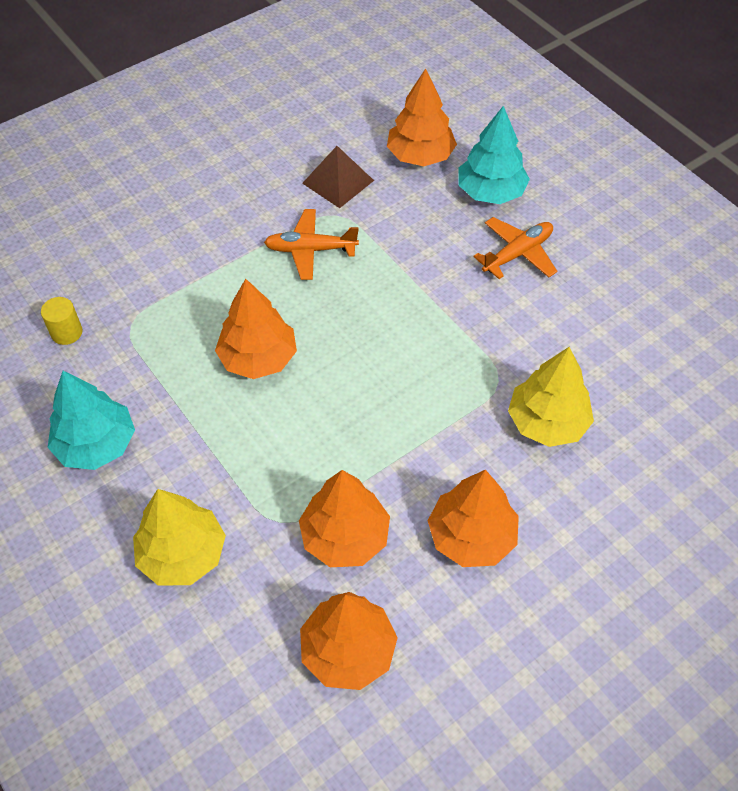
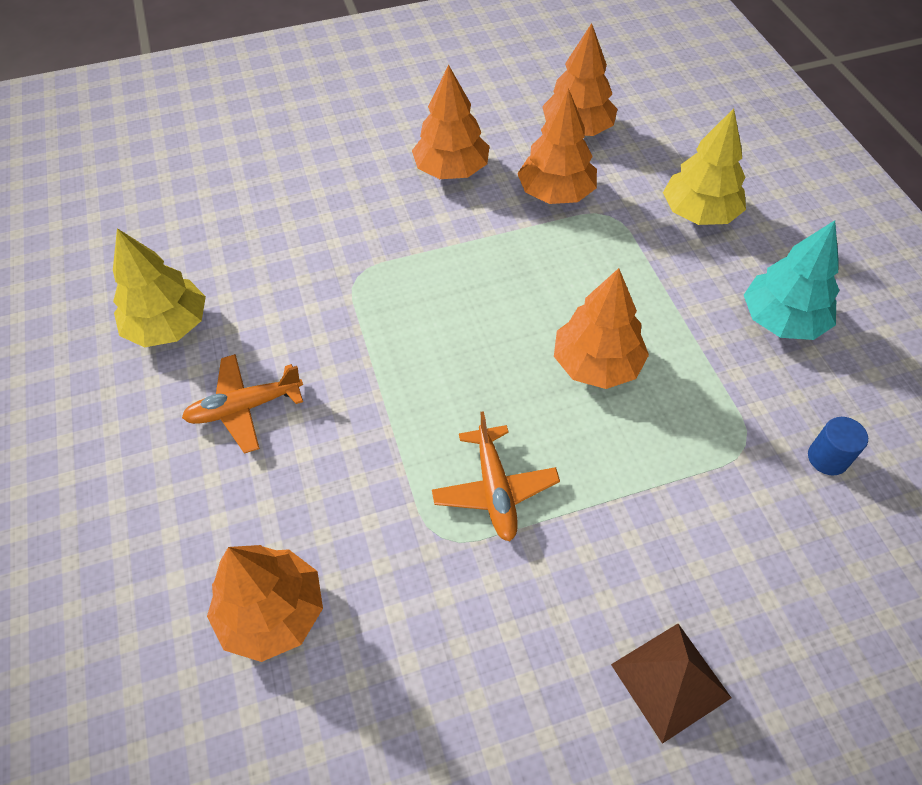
camera: 160 degrees left, 0 degrees up
(66, 332) = (827, 458): yellow cylinder -> blue cylinder
(310, 250) = (495, 489): orange plane -> orange plane turned 60 degrees clockwise
(338, 181) = (415, 599): brown pyramid -> brown pyramid (670, 681)
(491, 192) = (216, 510): turquoise tree -> none
(547, 422) = (335, 231): yellow tree -> yellow tree (168, 326)

